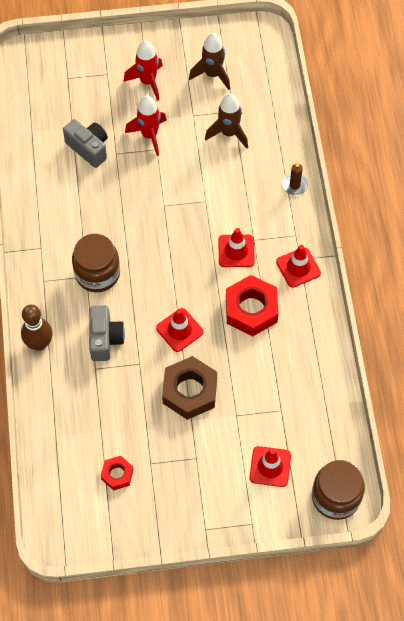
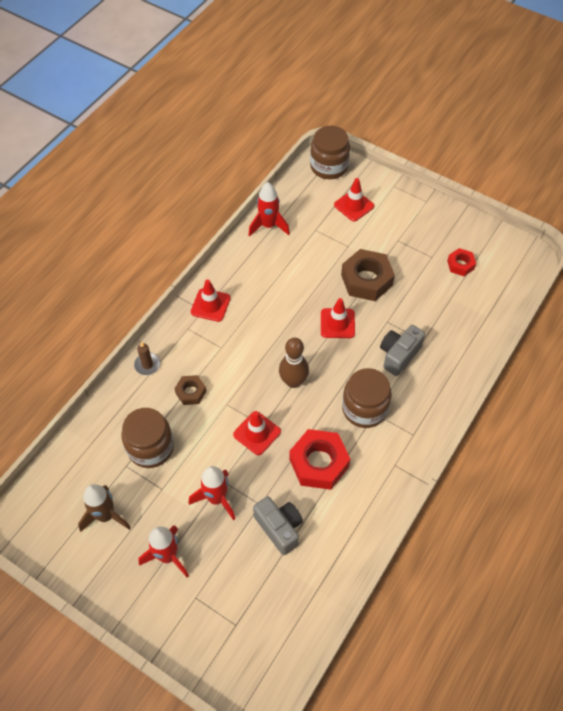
camera: 140 degrees left, 5 degrees down
(39, 343) = (453, 387): brown bowling pin -> brown bowling pin (293, 381)
(89, 148) = (279, 528): grey camera -> grey camera turned 150 degrees clockwise
(229, 133) = (150, 447): brown rocket -> brown jar
(236, 251) = (242, 348): red traffic cone -> red traffic cone (257, 433)
(241, 189) = (190, 392): none -> brown nut
(251, 309) = (273, 301): red nut -> red nut (319, 463)
(326, 381) = (268, 226): none -> red rocket

